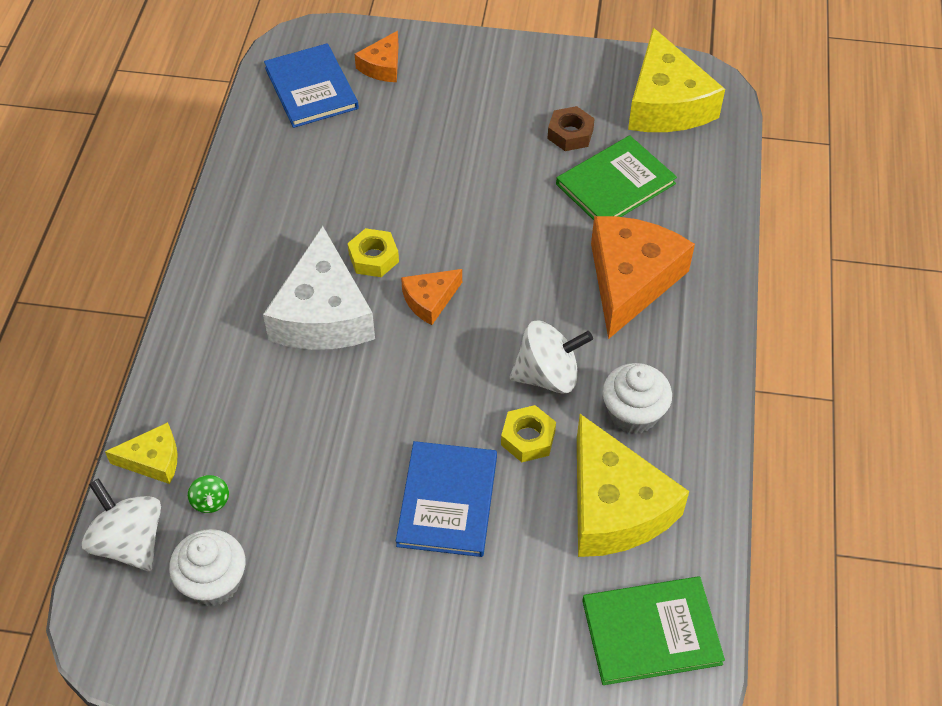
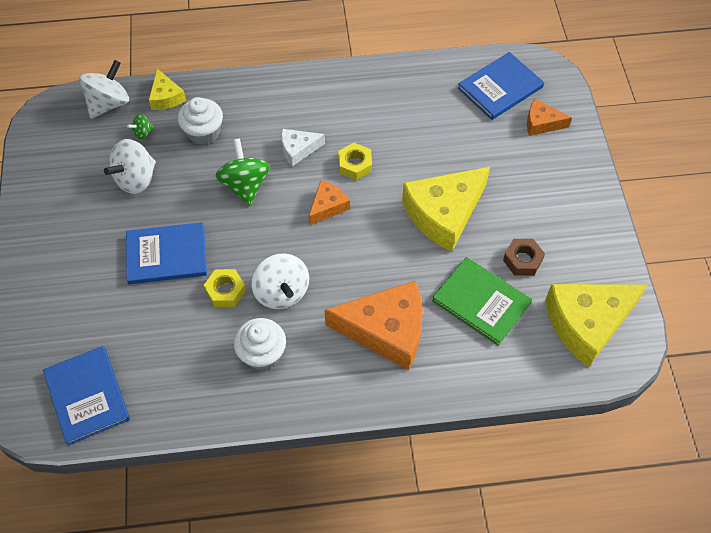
camera: 75 degrees right, 5 degrees up
(214, 582) = (89, 150): white cupcake -> white cupcake (203, 132)
(297, 523) = (136, 179): none -> white spinning top
(323, 314) = (298, 149): white cheese -> white cheese, size x0.51
(360, 386) = (245, 185): none -> green spinning top
(430, 300) = (328, 206): orange cheese -> orange cheese turned 90 degrees clockwise
(614, 506) = (181, 355): yellow cheese -> yellow cheese (444, 214)
(651, 632) = (87, 396): green book -> blue book

